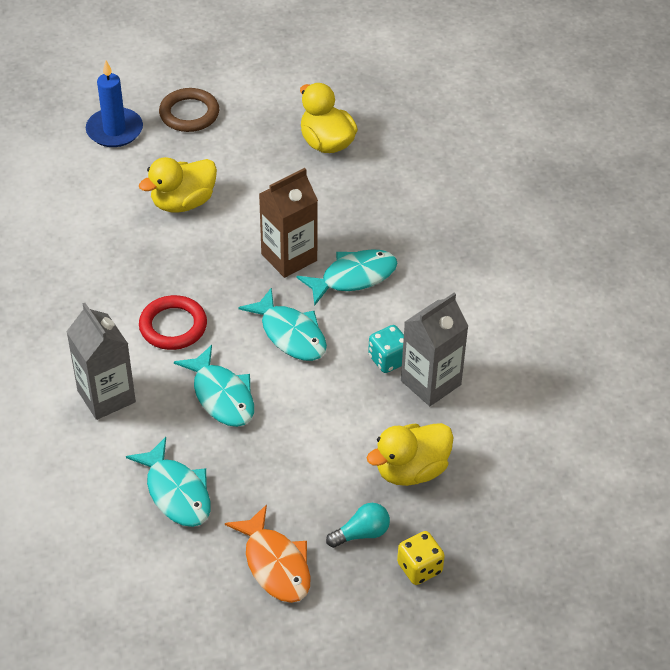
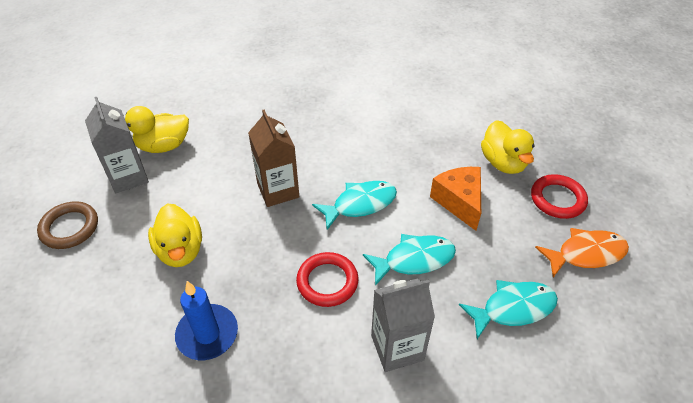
camera: 75 degrees left, 0 degrees up
(114, 130) = (52, 290): blue candle -> blue candle (207, 334)
(324, 429) = (459, 202): none -> orange cheese
(353, 277) = (314, 157): turquoise fish -> none
(361, 533) = (557, 199): turquoise light bulb -> red ring
(388, 359) = (400, 154): turquoise dice -> none
(419, 568) = (587, 175): yellow dice -> none
(430, 383) = (426, 138): grey carton -> grey carton (128, 177)

